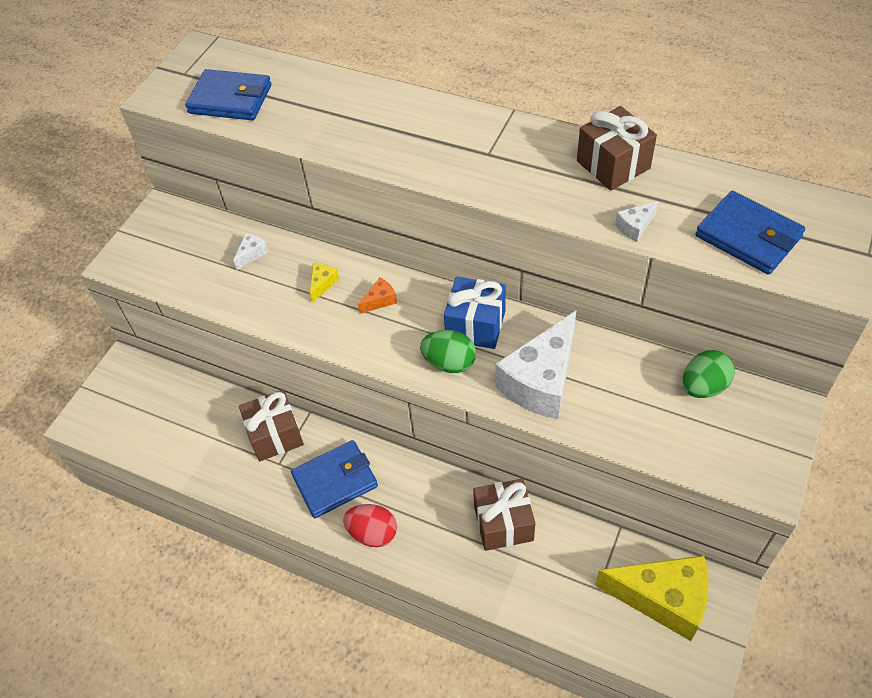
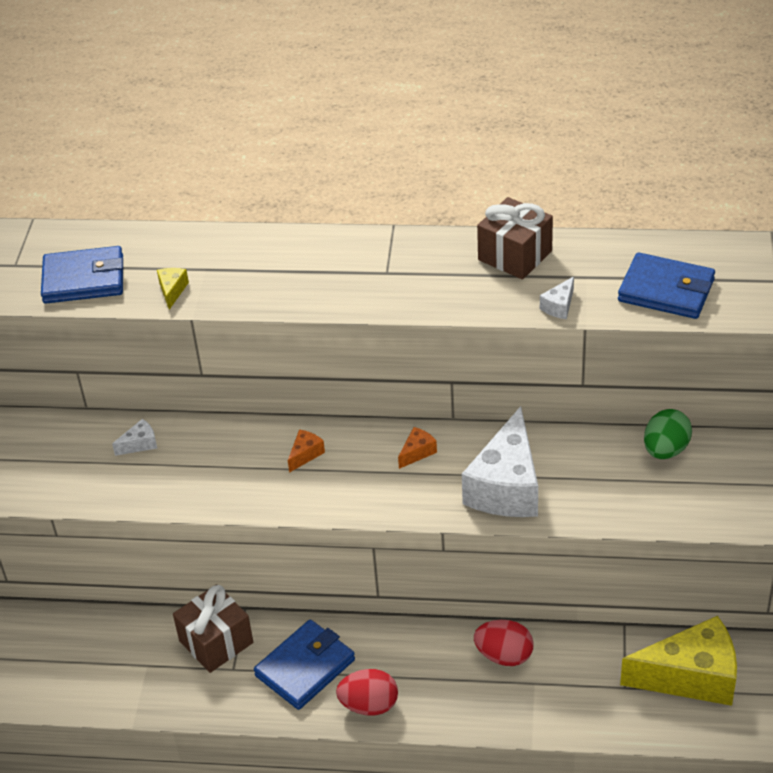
camera: 20 degrees left, 10 degrees down
(252, 254) = (140, 444): white cheese -> white cheese turned 45 degrees clockwise
(322, 284) = (235, 454): yellow cheese -> yellow cheese (172, 291)
(449, 363) = (406, 494): green egg -> none
(475, 325) = (417, 452): blue gift -> orange cheese
(503, 523) = (504, 655): brown gift -> red egg

